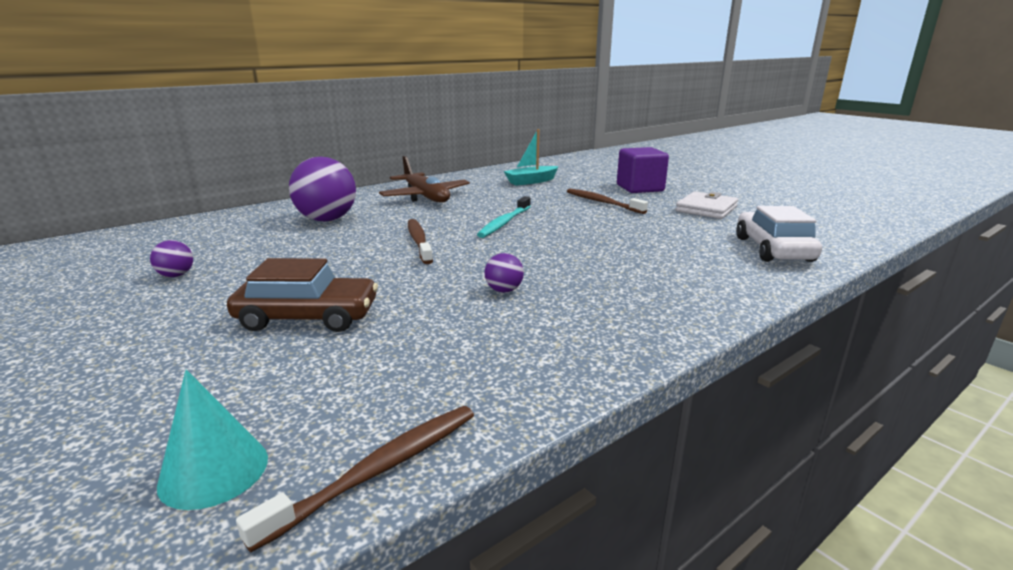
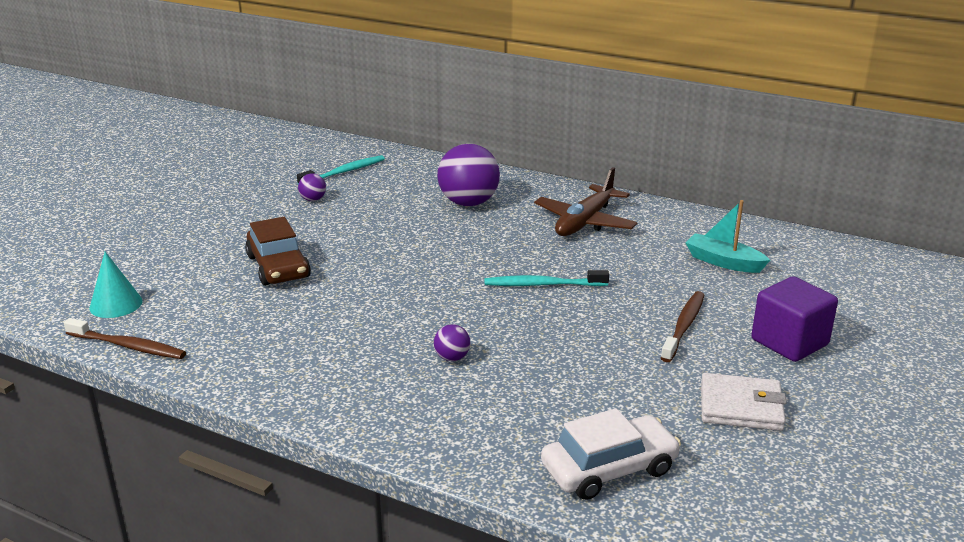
camera: 65 degrees right, 5 degrees up
(146, 252) = (344, 172): none -> turquoise toothbrush
(419, 241) = (450, 259): brown toothbrush -> none
(504, 290) = (370, 326): purple ball -> purple ball (452, 358)

